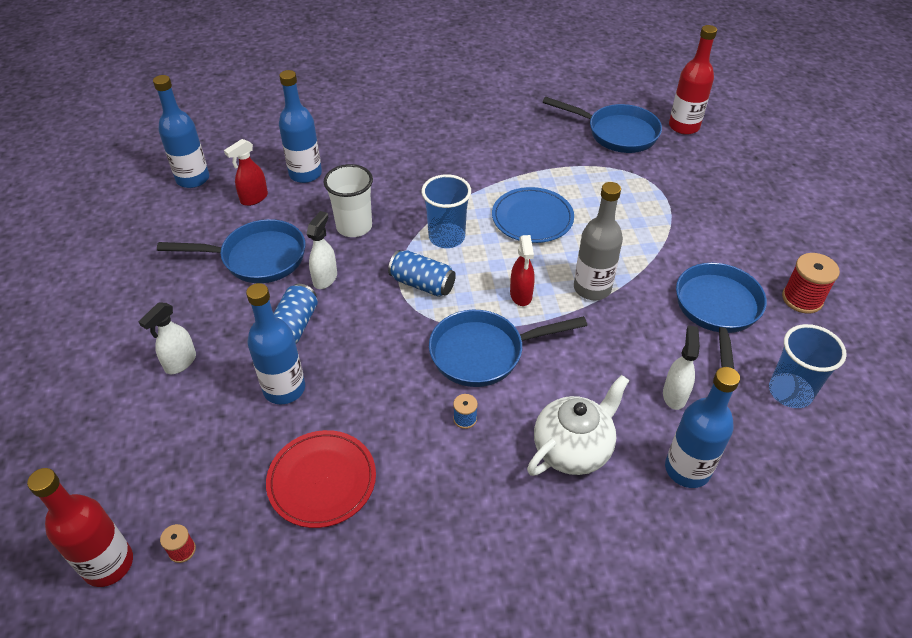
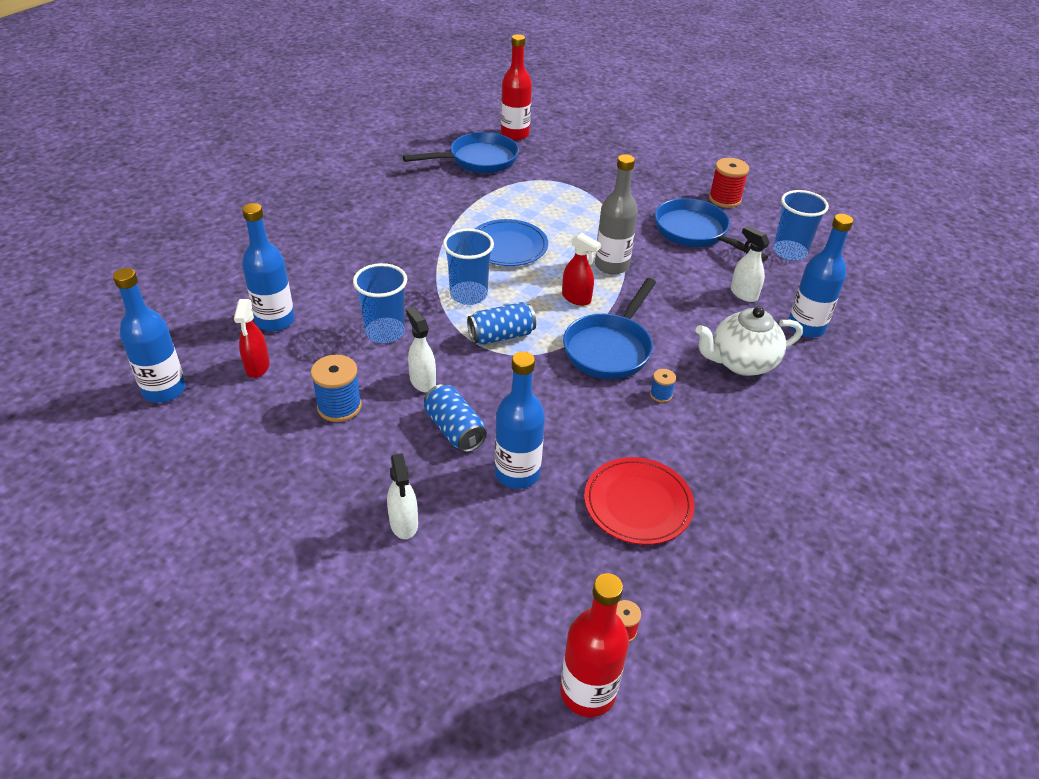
camera: 50 degrees left, 5 degrees down
(257, 258) = (339, 406): blue pan -> blue spool
(354, 227) = (385, 332): white cup -> blue cup
(573, 449) = (741, 363): white teapot -> white teapot turned 105 degrees counterclockwise

